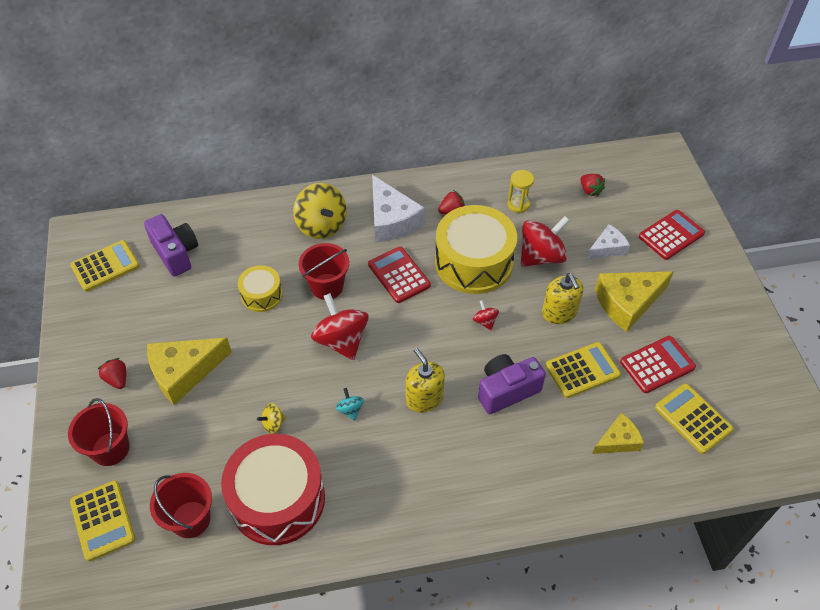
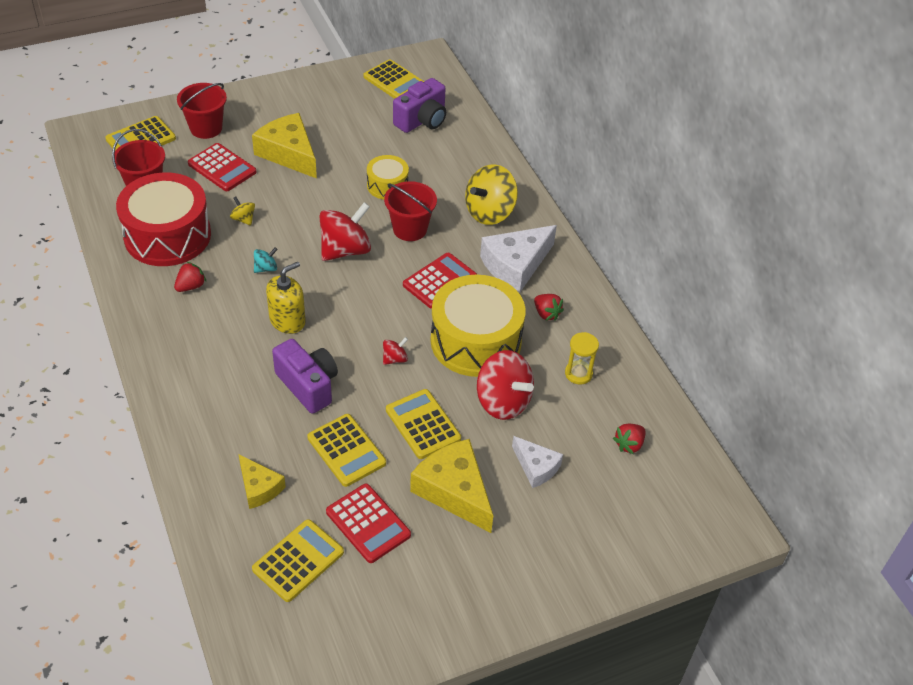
camera: 75 degrees right, 5 degrees down
(117, 379) = (274, 116): red strawberry -> red strawberry (191, 286)
(559, 313) = (423, 424): yellow soap dispenser -> yellow calculator
(671, 235) = (581, 536): red calculator -> red calculator (222, 168)

